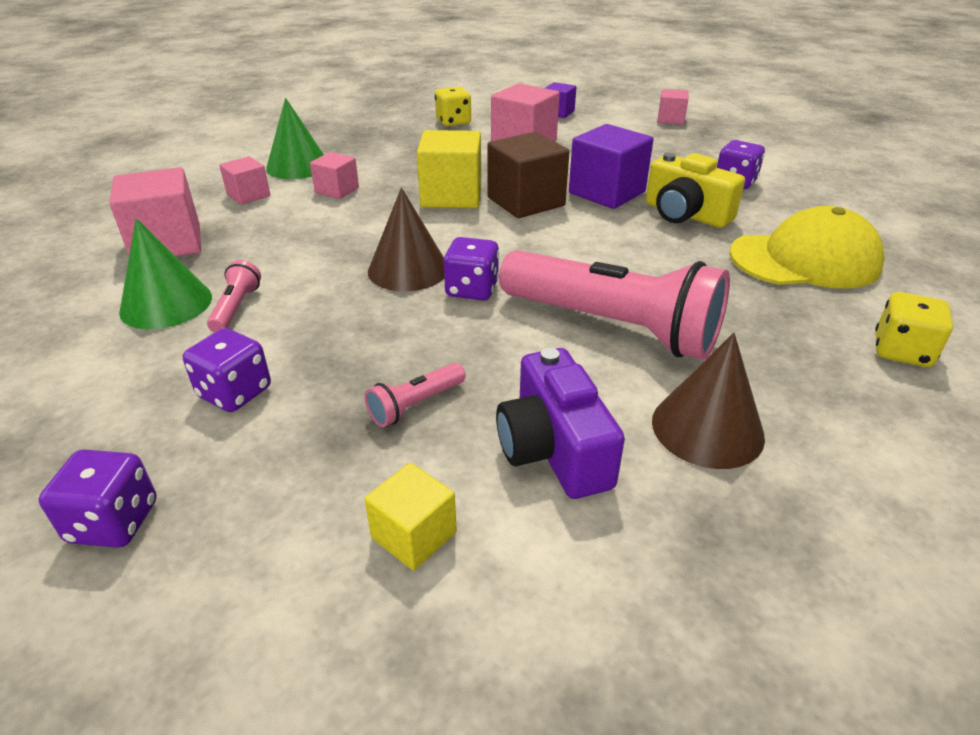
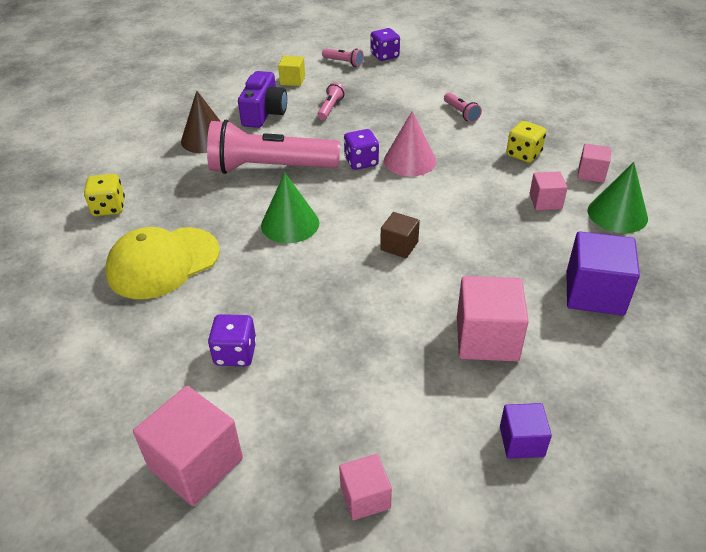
camera: 150 degrees right, 5 degrees up
(166, 304) = (495, 104): green cone -> green cone (290, 224)
(167, 243) = (561, 127): pink cube -> pink cube (196, 463)
(229, 547) = (343, 62): none -> pink flashlight
(235, 392) = (404, 89): purple dice -> none
(408, 269) = (409, 161): brown cone -> pink cone
(451, 196) = (459, 229): yellow cube -> none
(453, 122) = (605, 350): yellow dice -> yellow dice (523, 154)
(526, 202) = (399, 246): brown cube -> brown cube, size x0.57
(553, 449) = (264, 113): purple camera -> purple camera turned 60 degrees clockwise
(607, 192) = (345, 285): purple cube -> purple cube (594, 293)
(685, 214) = (265, 281): yellow camera -> none

